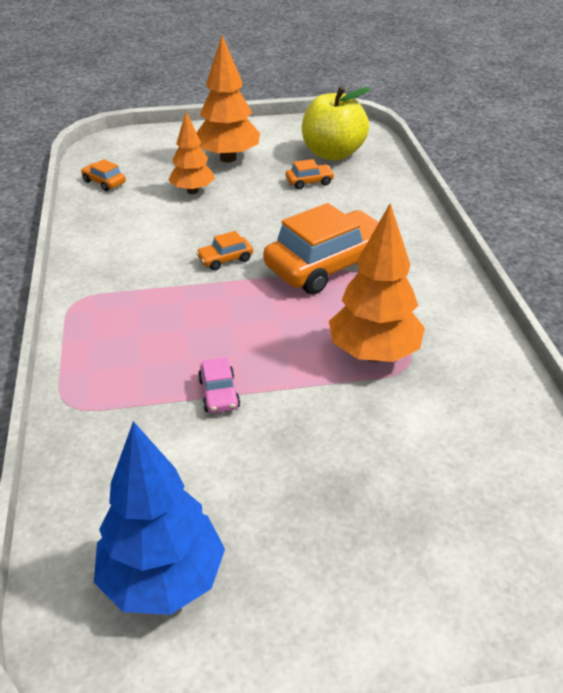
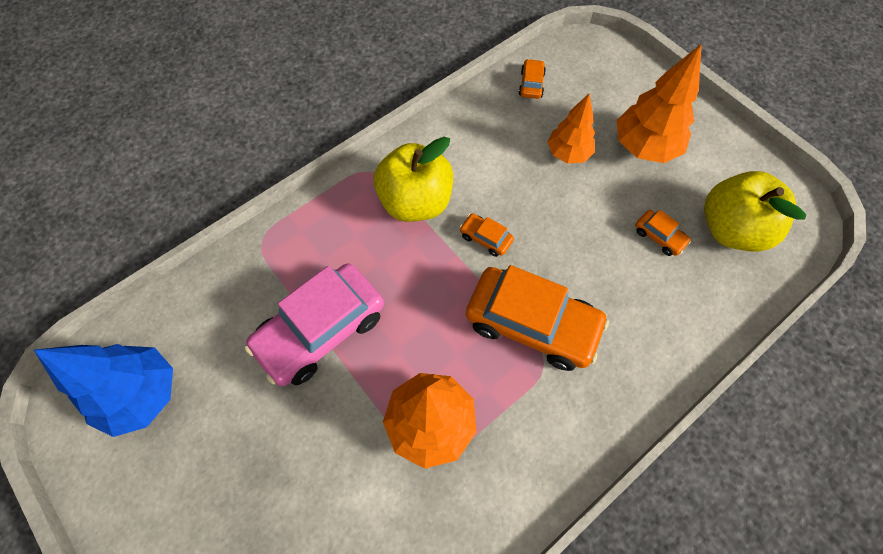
camera: 60 degrees right, 25 degrees up
(144, 284) = (415, 202): none -> yellow apple
(219, 393) = (321, 330): pink car -> pink car, size x2.33

